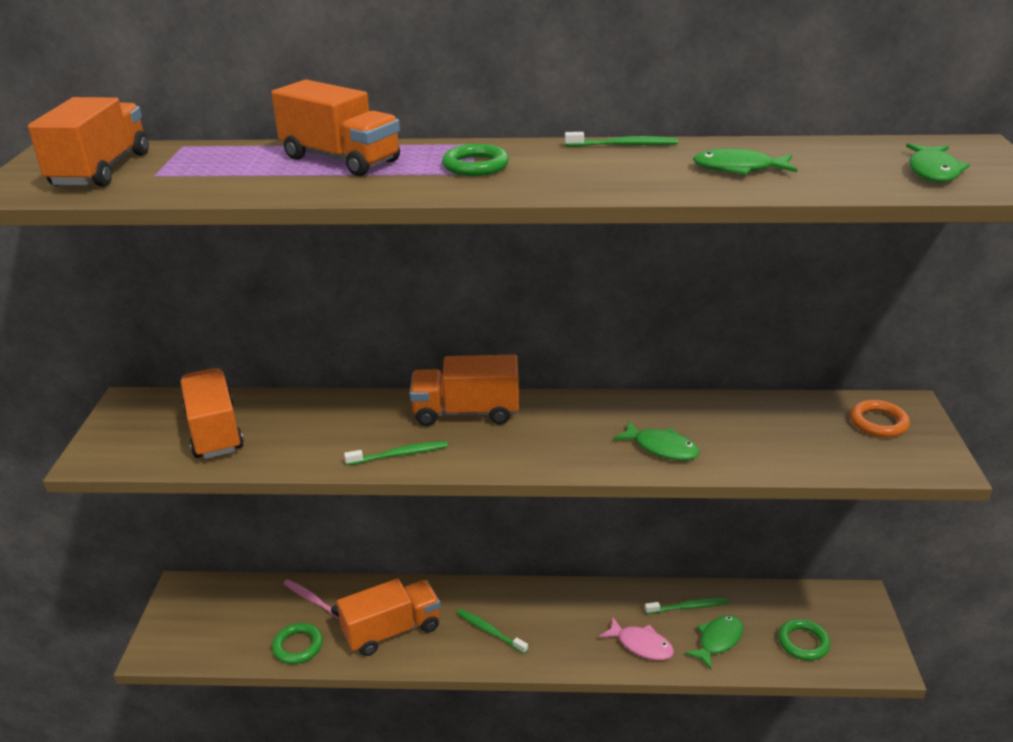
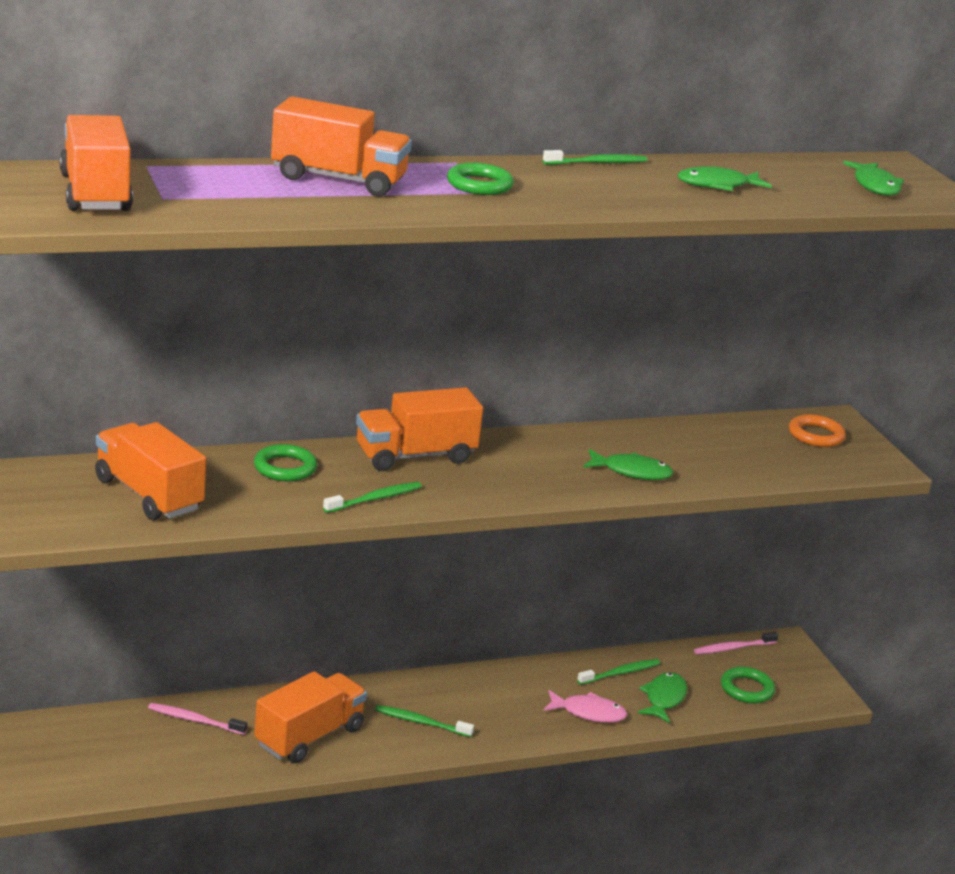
camera: 25 degrees left, 5 degrees down
(298, 646) = (207, 766): green ring -> green ring (285, 468)
(806, 595) = (733, 648): none -> pink toothbrush

